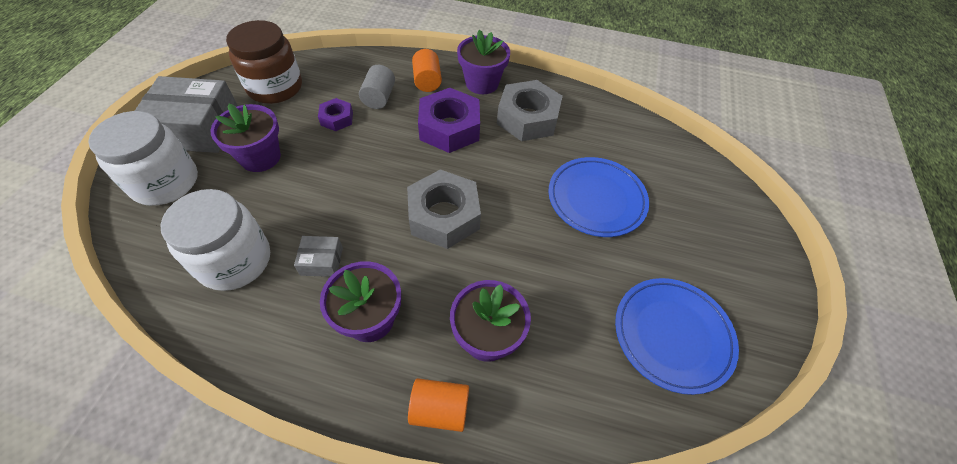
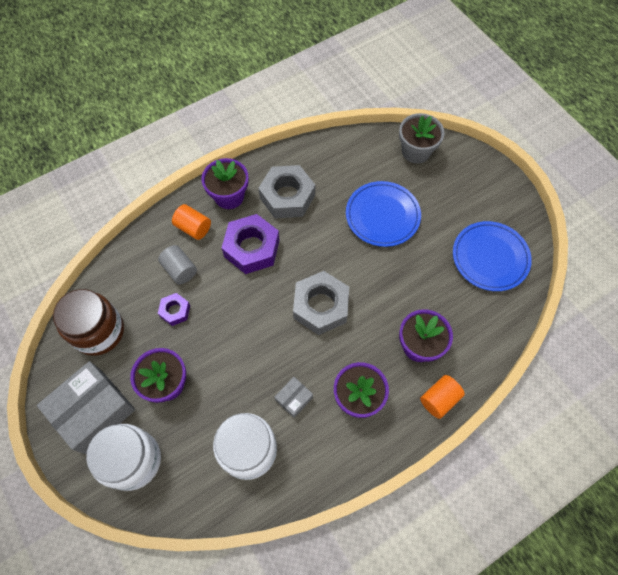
camera: 45 degrees left, 10 degrees up
(698, 178) = (416, 151): none -> grey flower pot

